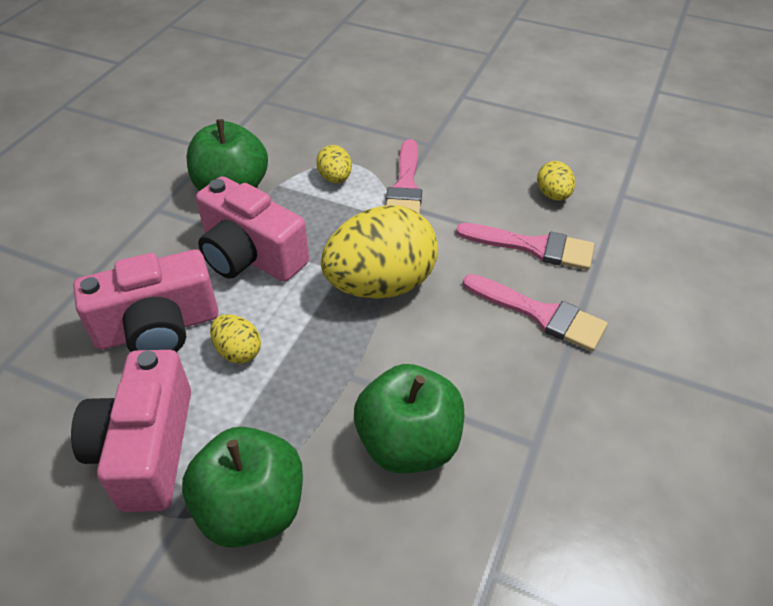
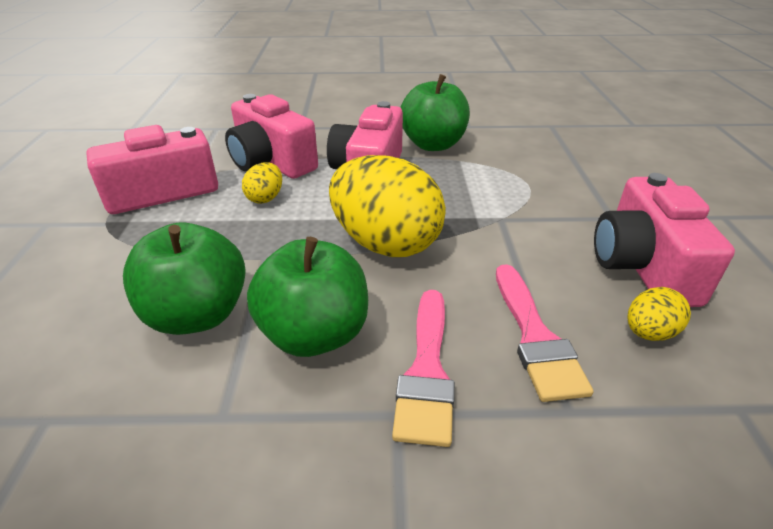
camera: 65 degrees right, 10 degrees down
(252, 508) = (115, 250): green apple -> green apple (315, 334)
(335, 178) = (497, 182): yellow egg -> none
(405, 187) = (530, 220): pink brush -> none
(492, 162) = (642, 266): none -> pink camera

